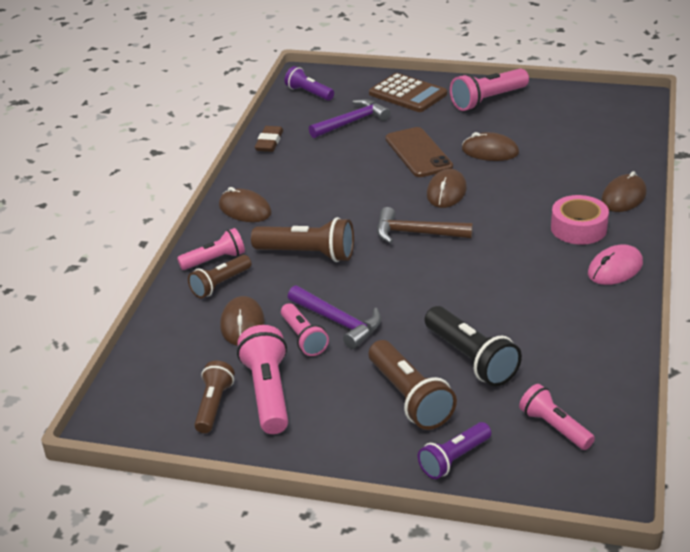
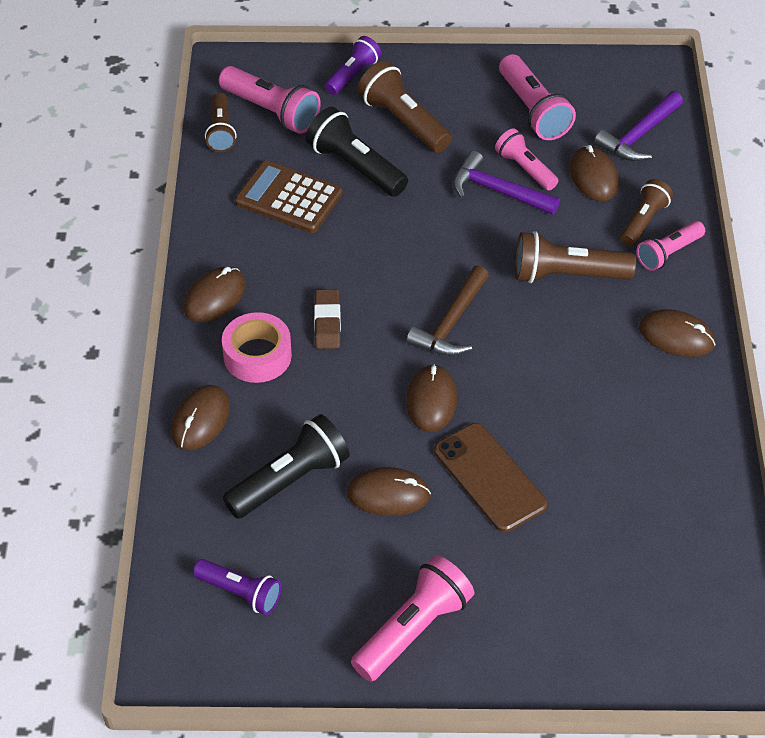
camera: 165 degrees right, 15 degrees up
(214, 405) = (576, 93): brown flashlight -> brown flashlight (221, 131)
(269, 142) = (713, 475): brown eraser -> brown eraser (327, 322)
(309, 93) = (712, 614): purple flashlight -> purple flashlight (240, 592)
(352, 122) = (611, 540): purple hammer -> purple hammer (638, 135)
(407, 94) = (548, 632): brown calculator -> brown calculator (289, 198)
(416, 233) = (451, 323): brown hammer -> brown hammer turned 120 degrees clockwise
(554, 427) = (271, 111): pink flashlight -> pink flashlight, size x1.54
(558, 163) = (290, 480): none -> black flashlight
(615, 268) = (215, 297): pink mouse -> brown mouse

